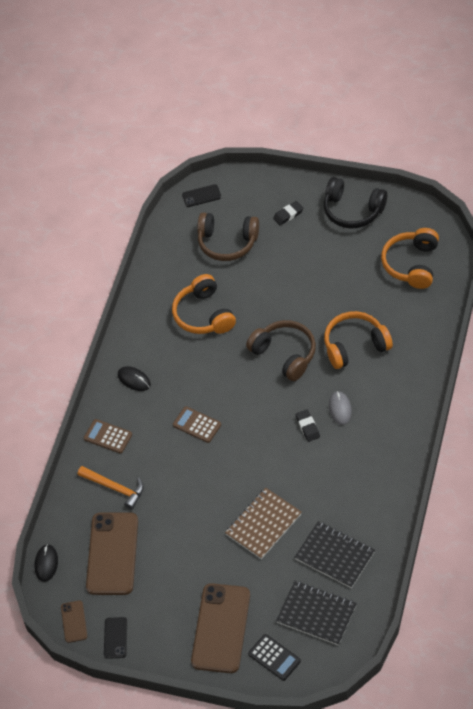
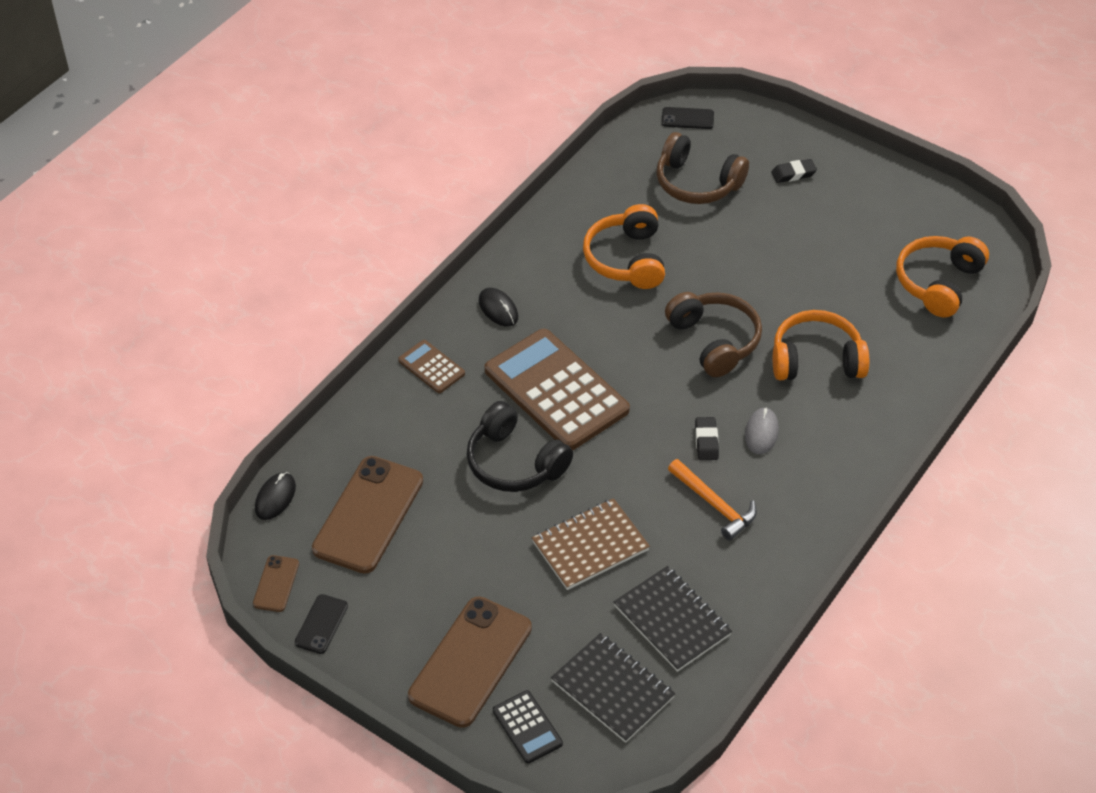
camera: 15 degrees right, 5 degrees down
(115, 488) = (410, 433): orange hammer -> orange hammer (714, 504)
(197, 425) = (556, 390): brown calculator -> brown calculator, size x2.19
(352, 210) = (883, 194): black headphones -> black headphones (514, 462)

